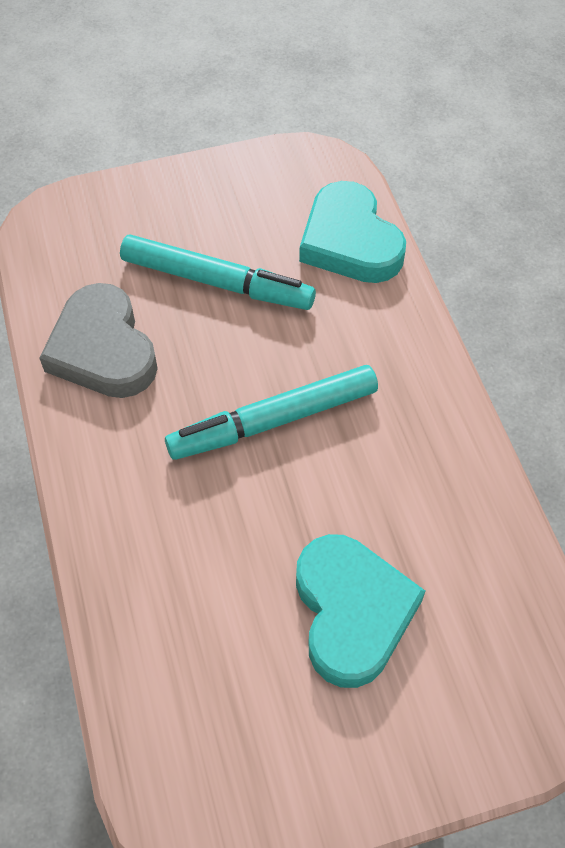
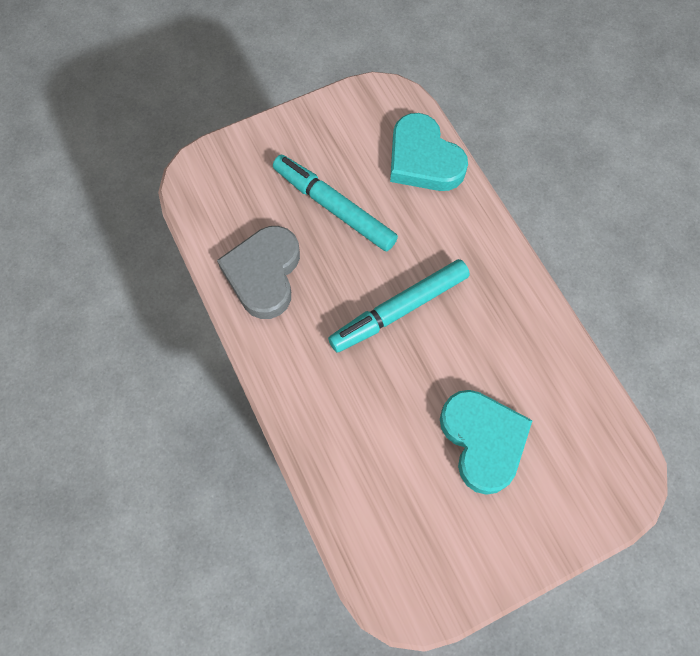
camera: 10 degrees left, 10 degrees up
(103, 349) = (264, 274): grey heart -> grey heart turned 45 degrees clockwise
(217, 282) = (334, 207): turquoise marker -> turquoise marker turned 150 degrees counterclockwise

